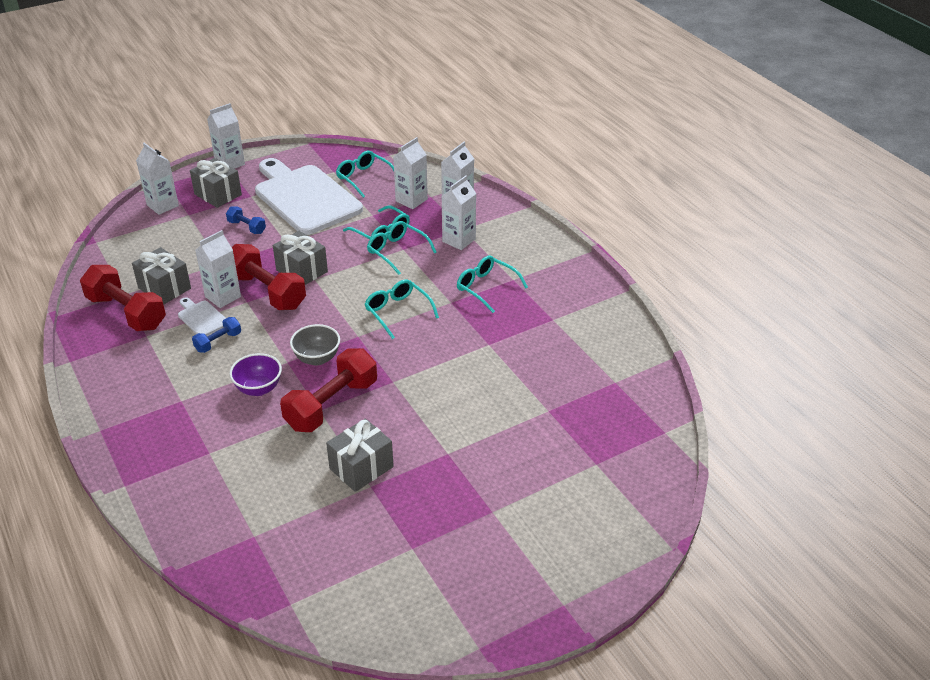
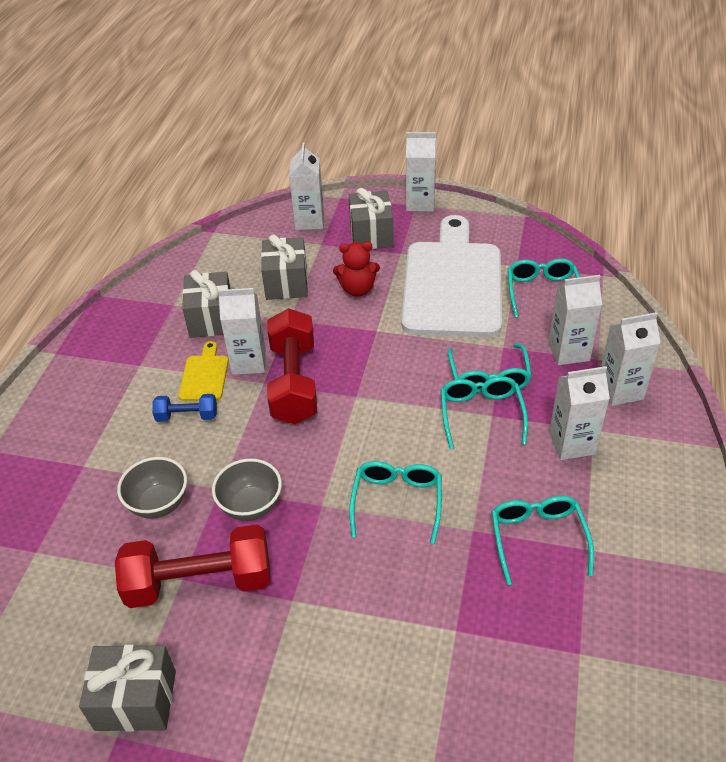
camera: 45 degrees right, 5 degrees up
(126, 312) = (153, 327): red dumbbell -> none
(201, 318) = (204, 375): white cutting board -> yellow cutting board
(247, 227) = (357, 289): blue dumbbell -> red teddy bear
(258, 389) = (159, 504): purple bowl -> grey bowl
(302, 271) = (354, 377): grey gift -> grey gift (286, 283)

